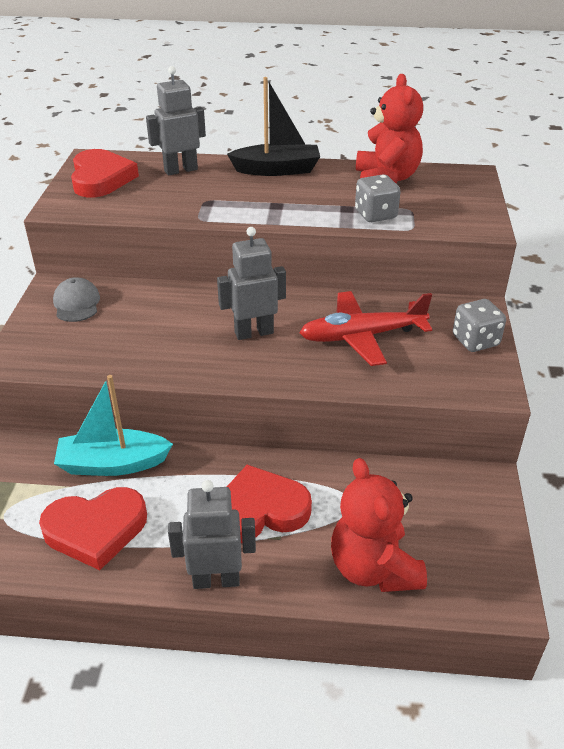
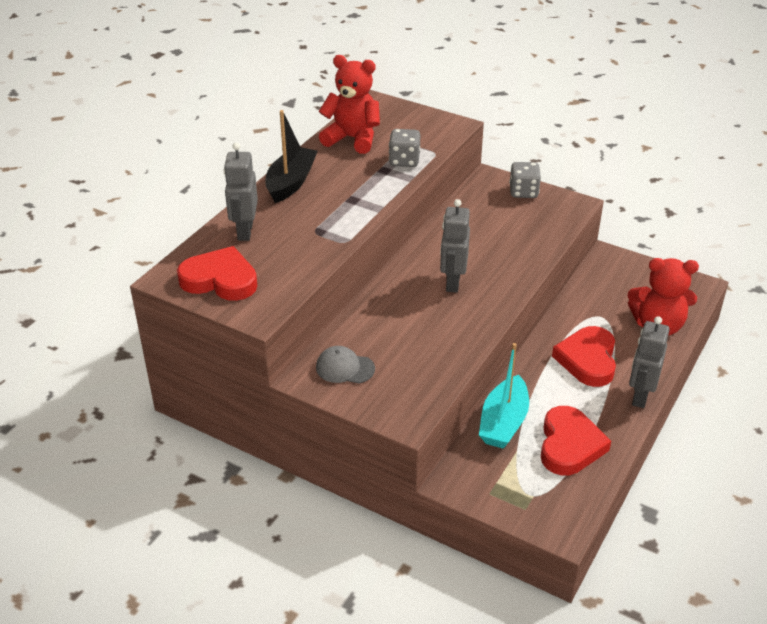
camera: 65 degrees left, 0 degrees up
(362, 336) = (489, 235): red plane -> none

